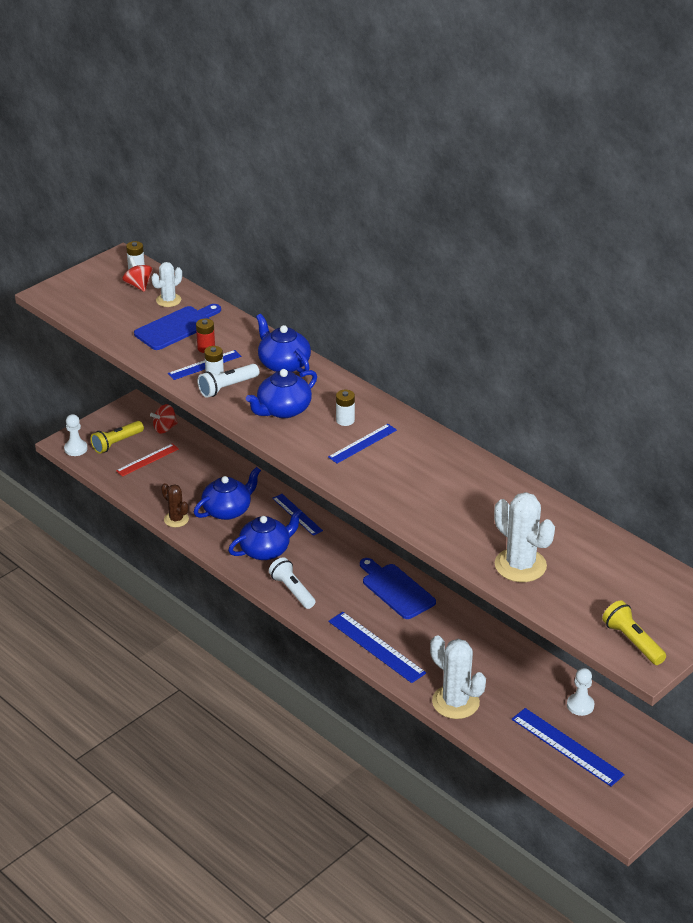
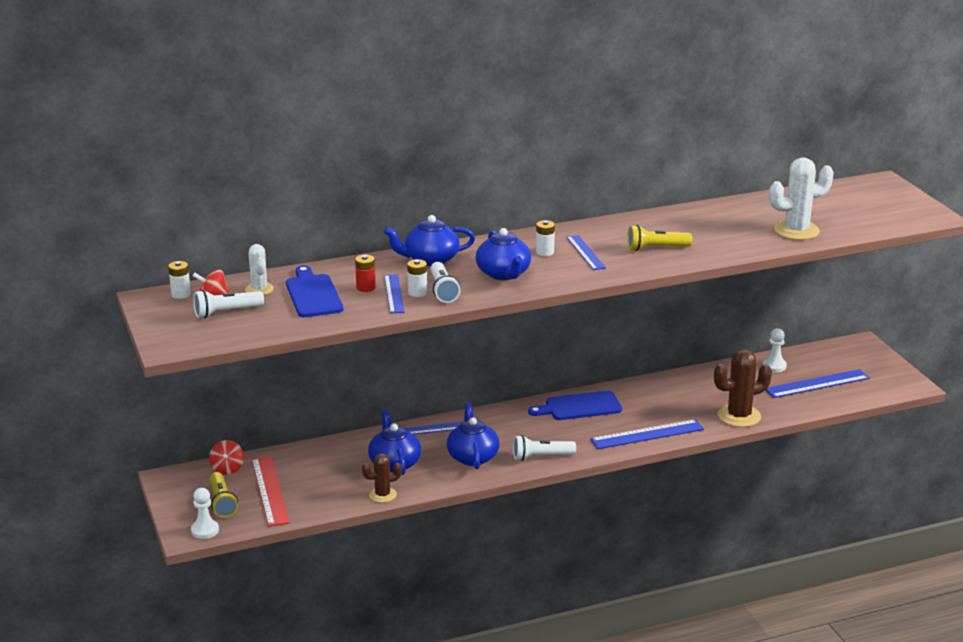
camera: 65 degrees left, 10 degrees down
(120, 299) = (226, 312): none -> white flashlight
(147, 460) = (270, 490): red ruler -> red ruler, size x1.54
(455, 702) = (739, 416): white cactus -> brown cactus
(632, 641) = (909, 215): yellow flashlight -> yellow flashlight (656, 248)

